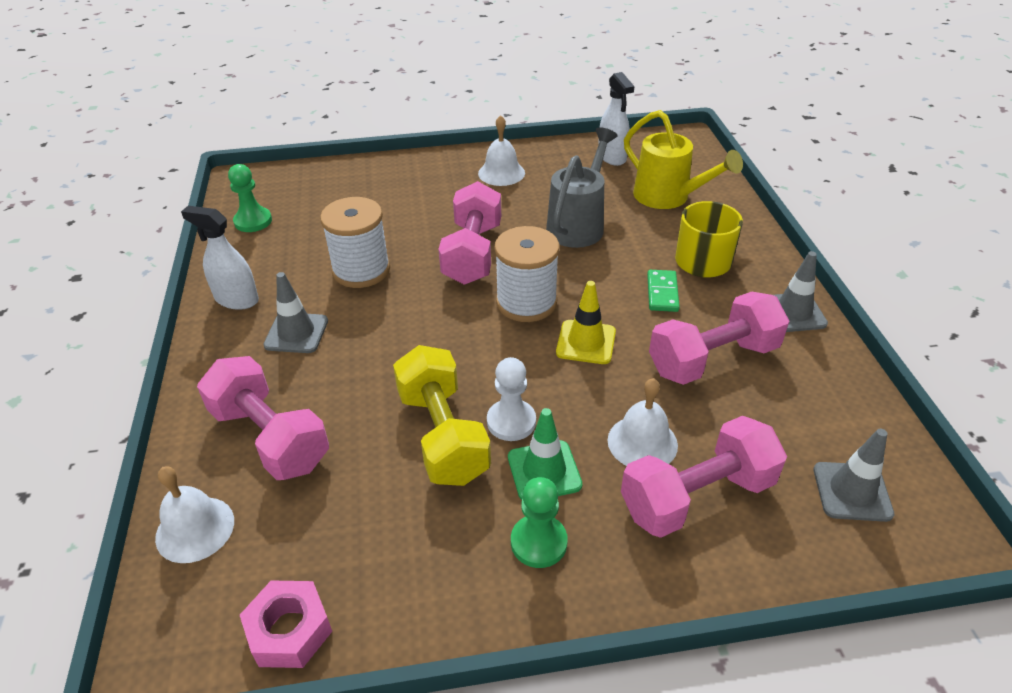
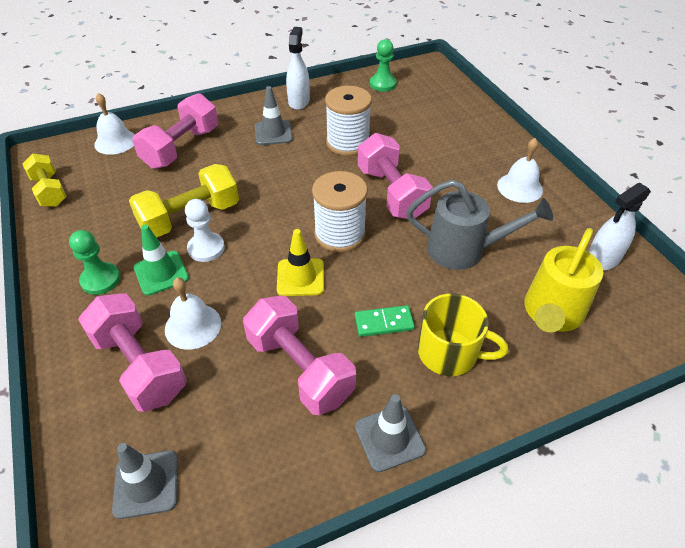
camera: 75 degrees right, 5 degrees up
(289, 630) = (50, 191): pink nut -> yellow dumbbell
(472, 253) = (391, 193): pink dumbbell -> pink dumbbell turned 75 degrees clockwise

